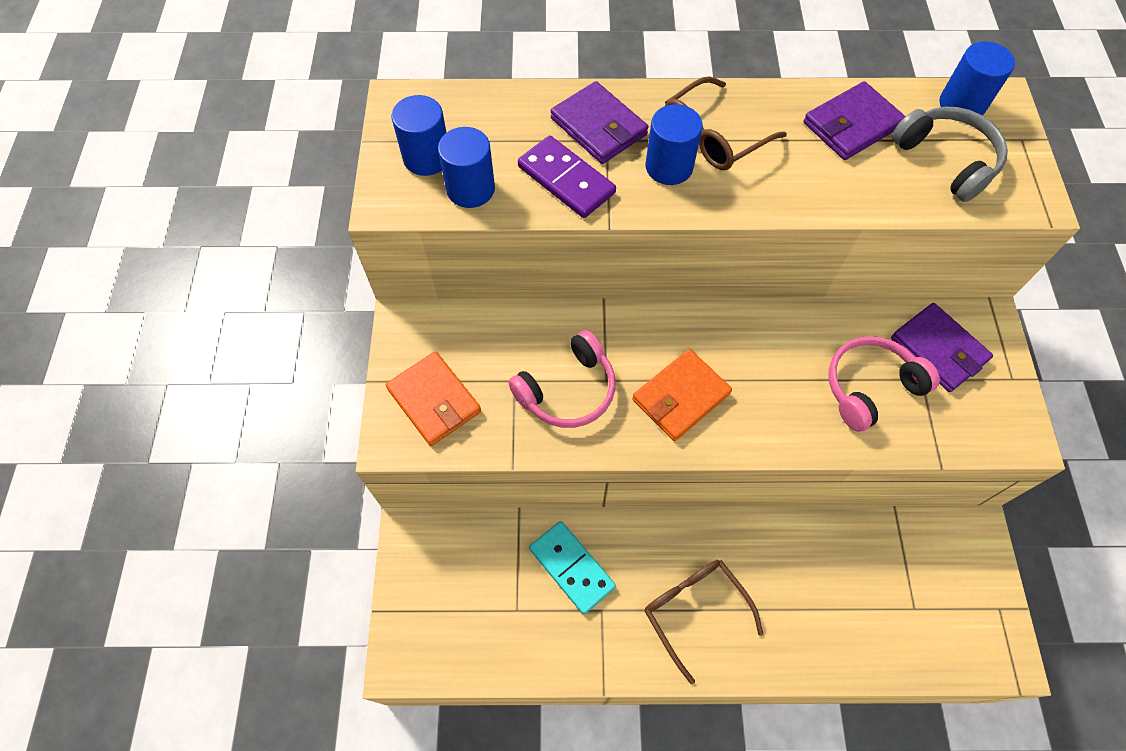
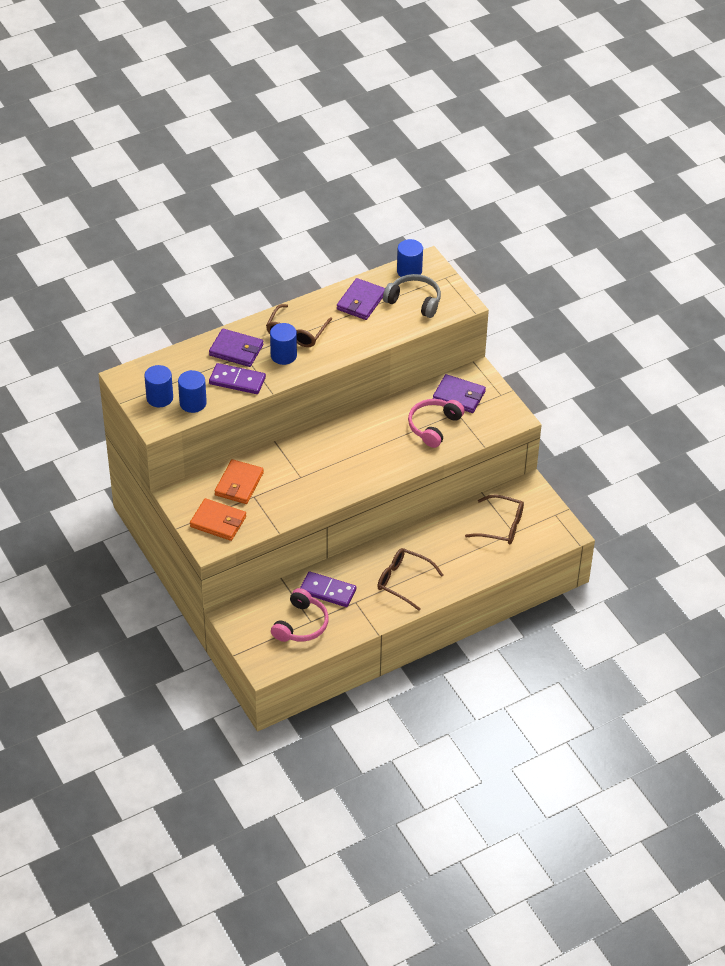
camera: 30 degrees left, 15 degrees down
(567, 390) = (284, 489): pink headphones -> pink headphones (301, 624)
(572, 567) = (327, 591): turquoise domino -> purple domino
(680, 397) = (343, 468): orange wallet -> orange wallet (239, 484)
(899, 586) = (501, 526): none -> brown glasses

